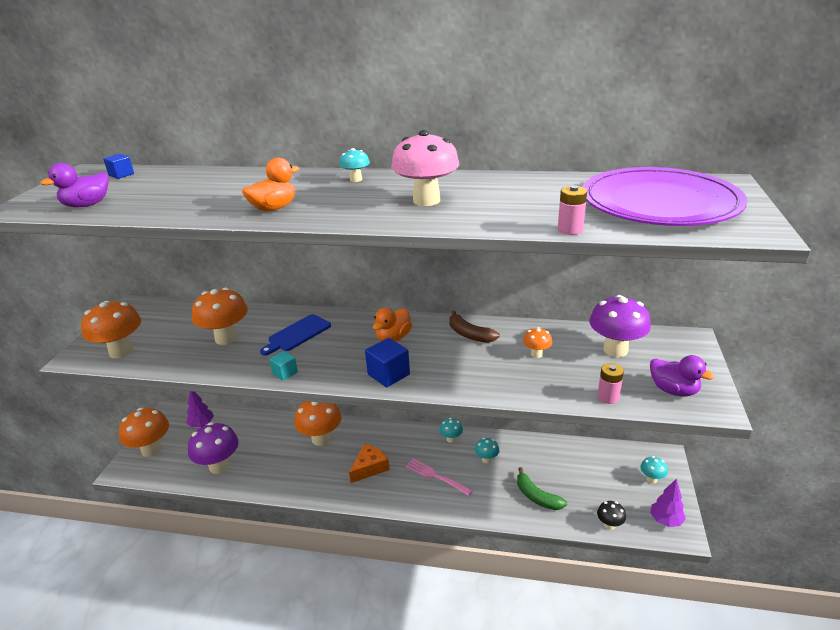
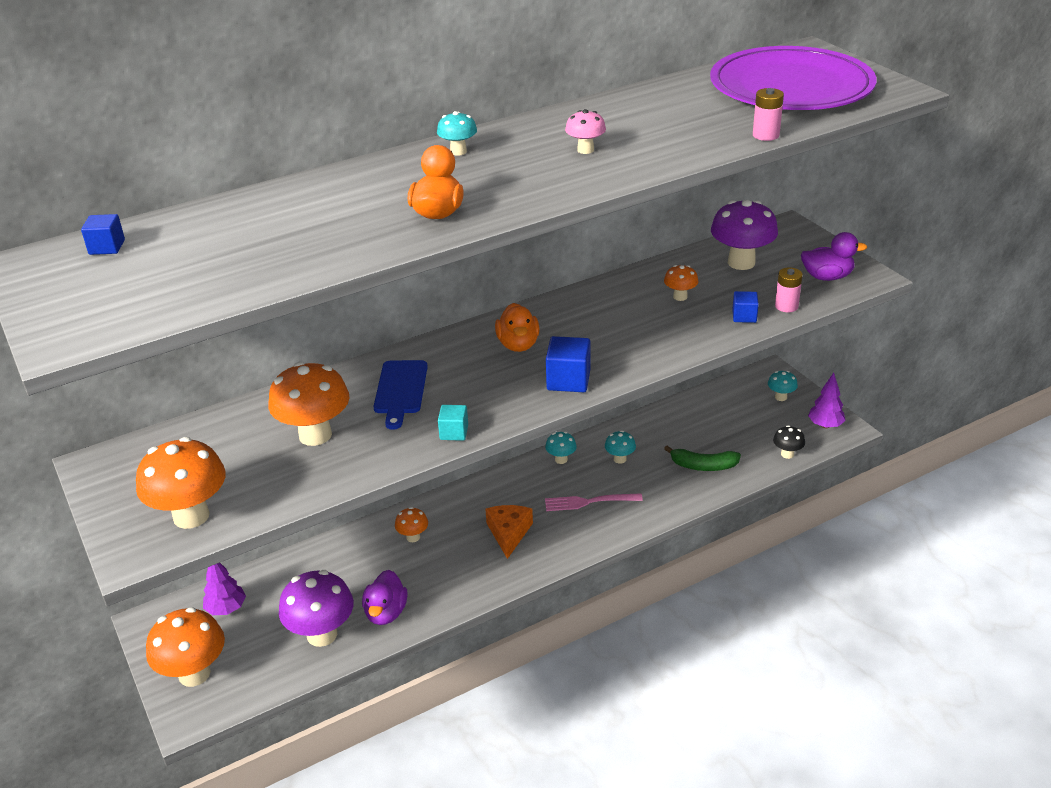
camera: 40 degrees left, 5 degrees up
(87, 205) = (169, 296): purple duck -> purple duck (386, 613)
(321, 439) = (413, 537): orange mushroom -> orange mushroom, size x0.50
(426, 200) = (585, 150): pink mushroom -> pink mushroom, size x0.50
(469, 334) = (591, 306): brown banana -> none
(564, 389) = (744, 316): none -> blue cube

